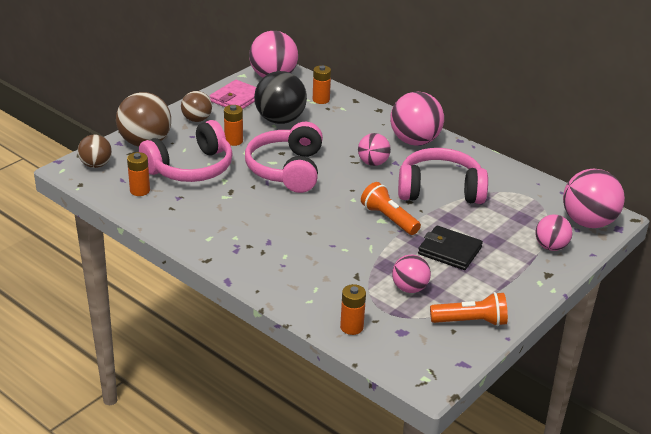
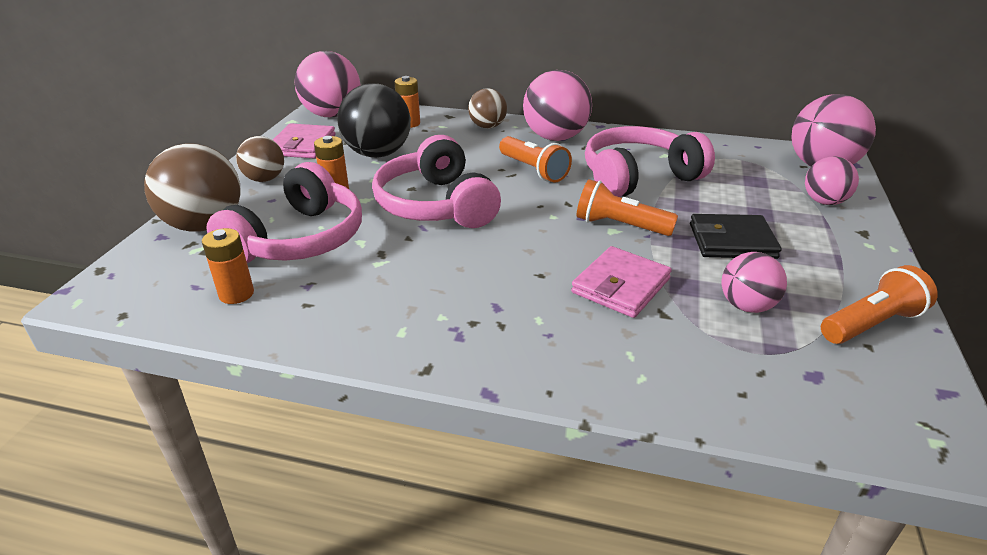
camera: 25 degrees left, 0 degrees up
(96, 165) = (137, 277): brown ball -> brown ball (487, 126)
(349, 254) = (621, 286): none -> pink wallet
(351, 327) = (744, 397): orange battery -> none
(373, 163) = (533, 170): pink ball -> orange flashlight

